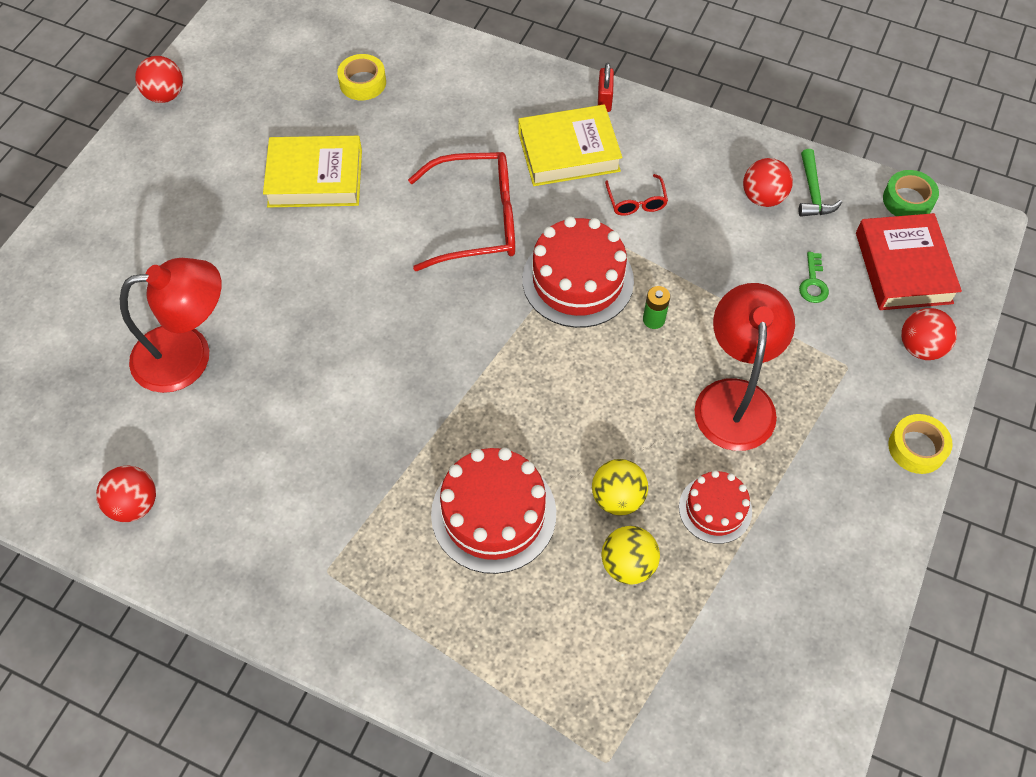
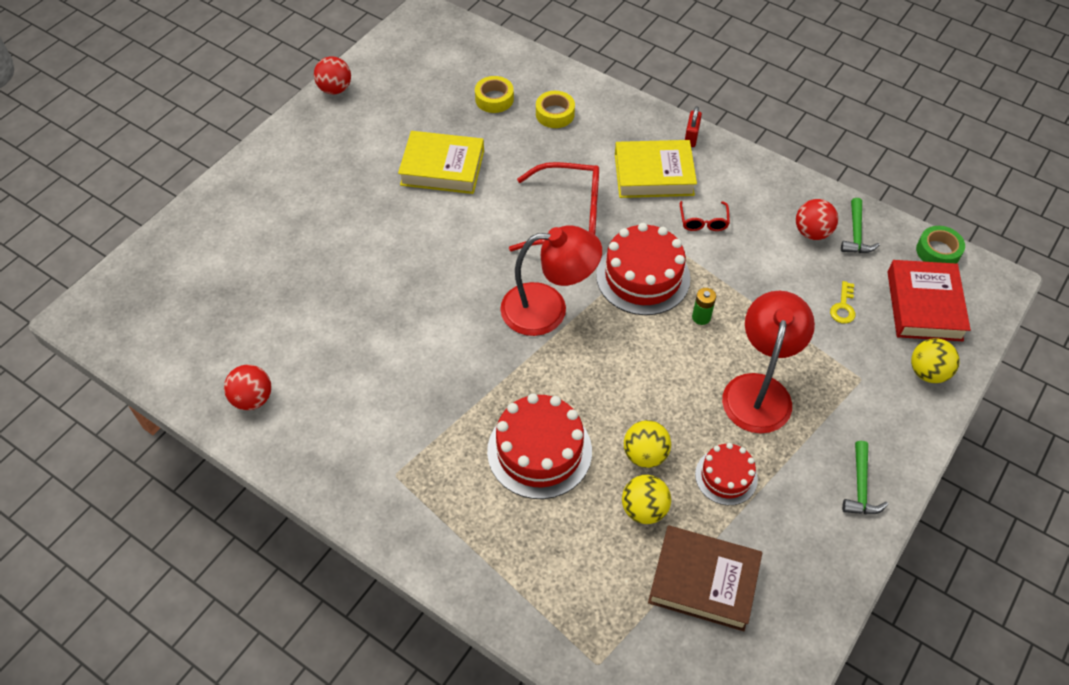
camera: 10 degrees right, 5 degrees down
(188, 355) = (316, 290): red lamp -> red lamp (548, 309)
(711, 640) = (703, 581): none -> brown book
(813, 283) = (843, 307): green key -> yellow key
(868, 496) = (860, 487): none -> green hammer
(917, 448) = (910, 454): yellow tape -> yellow tape (555, 114)
(920, 347) = (928, 372): red ball -> yellow ball

